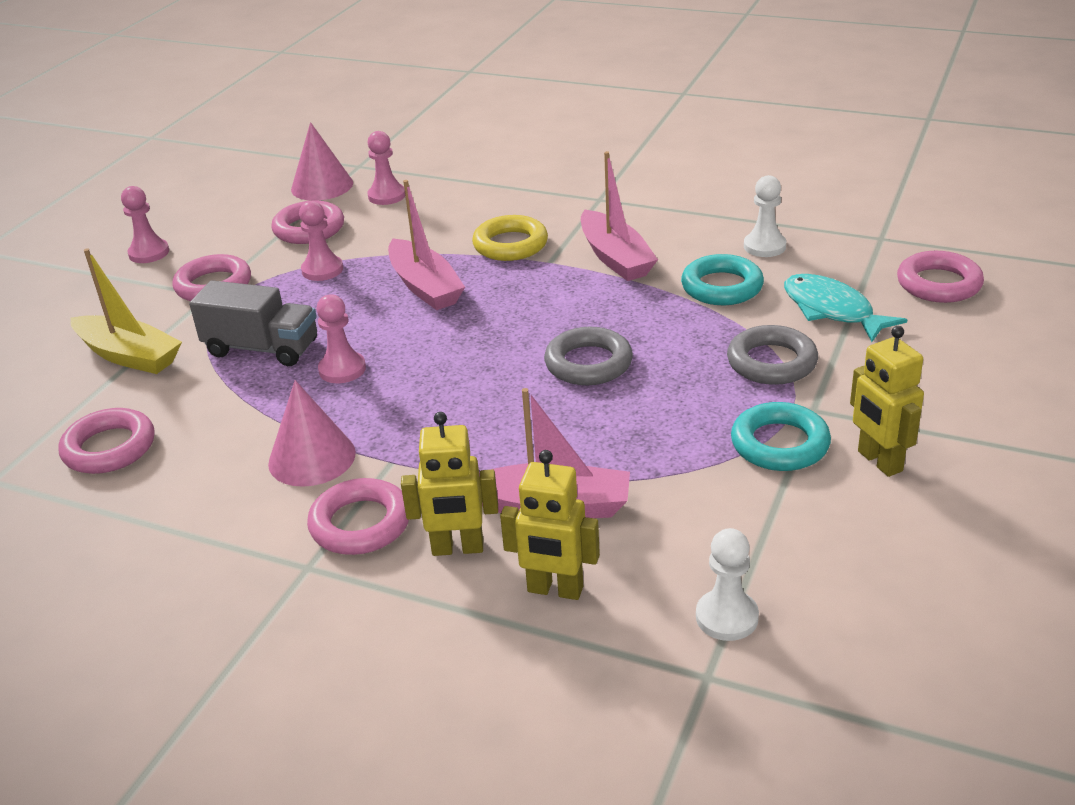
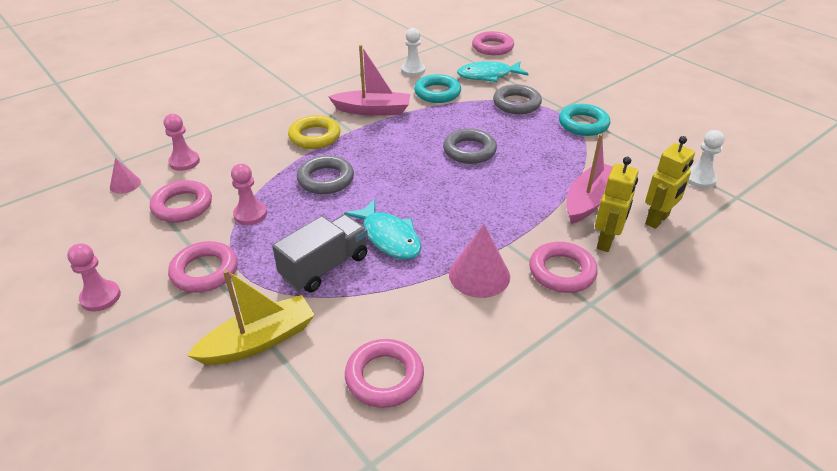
camera: 65 degrees left, 5 degrees up
(322, 186) = (125, 184): pink cone -> pink cone, size x0.56
(342, 369) = (389, 237): pink pawn -> turquoise fish
(425, 287) = (326, 179): pink boat -> grey ring
(879, 461) = (613, 107): yellow robot -> none

